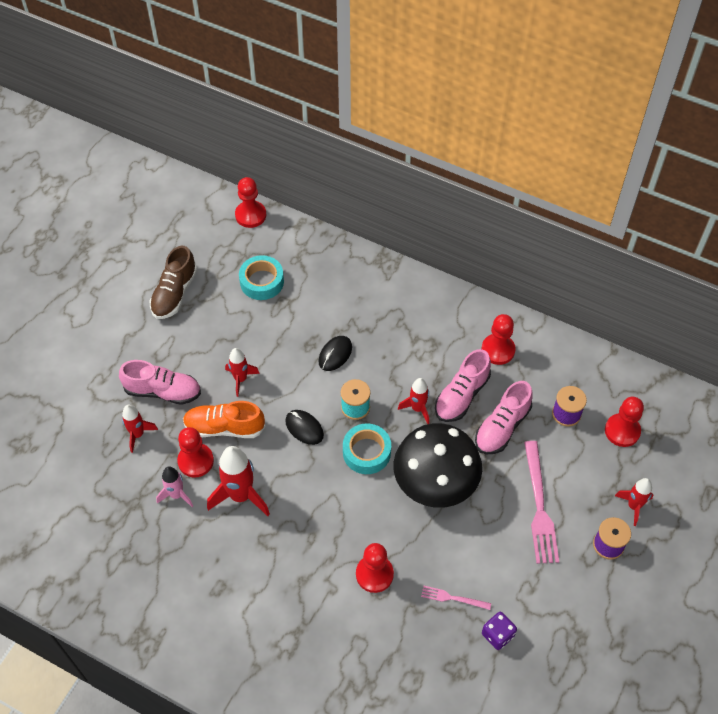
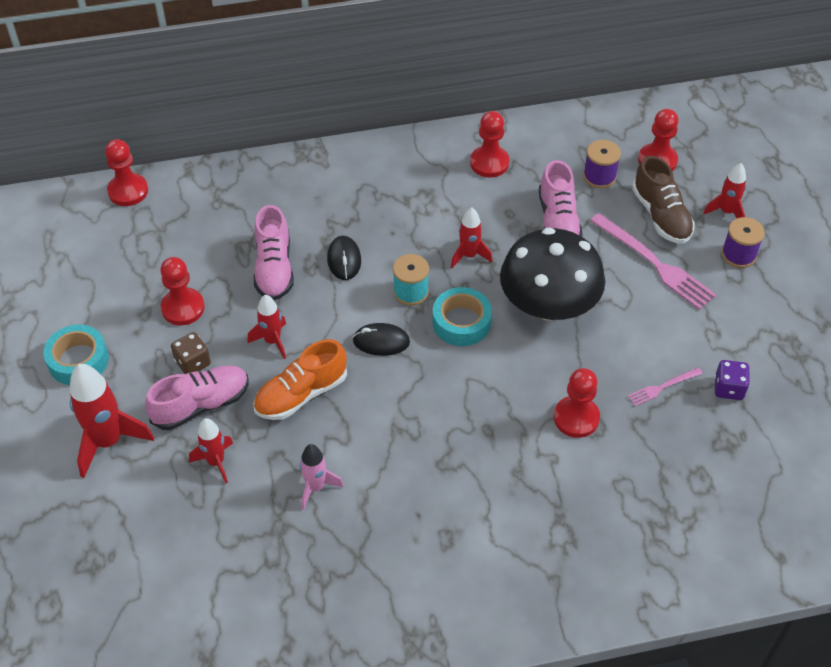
camera: 40 degrees left, 5 degrees down
(174, 293) = (119, 309): brown shoe -> brown shoe (661, 216)
(183, 360) = (193, 362): none -> brown dice
(195, 461) = (303, 444): red pawn -> red pawn (183, 308)
(241, 496) = (381, 442): red rocket -> red rocket (108, 441)
(262, 282) = (203, 242): turquoise tape -> turquoise tape (78, 360)
(461, 395) = (496, 219): pink shoe -> pink shoe (274, 268)

